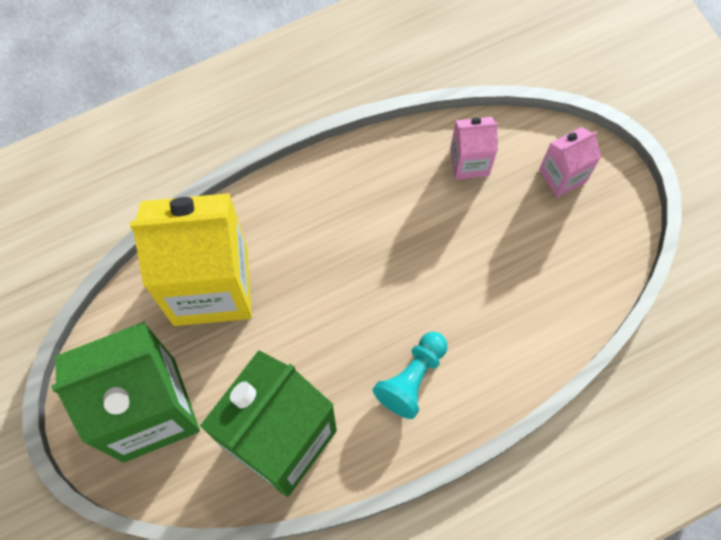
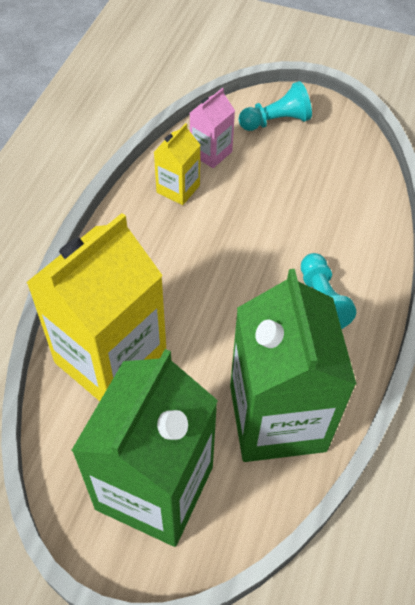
camera: 45 degrees left, 15 degrees down
(405, 176) = (178, 189): none -> yellow carton
(562, 176) = (276, 121): pink carton -> turquoise pawn

